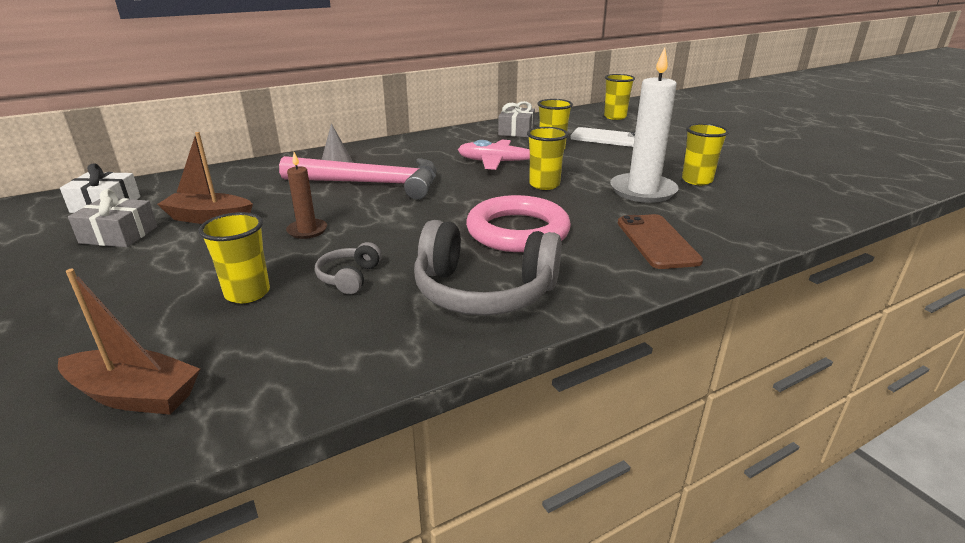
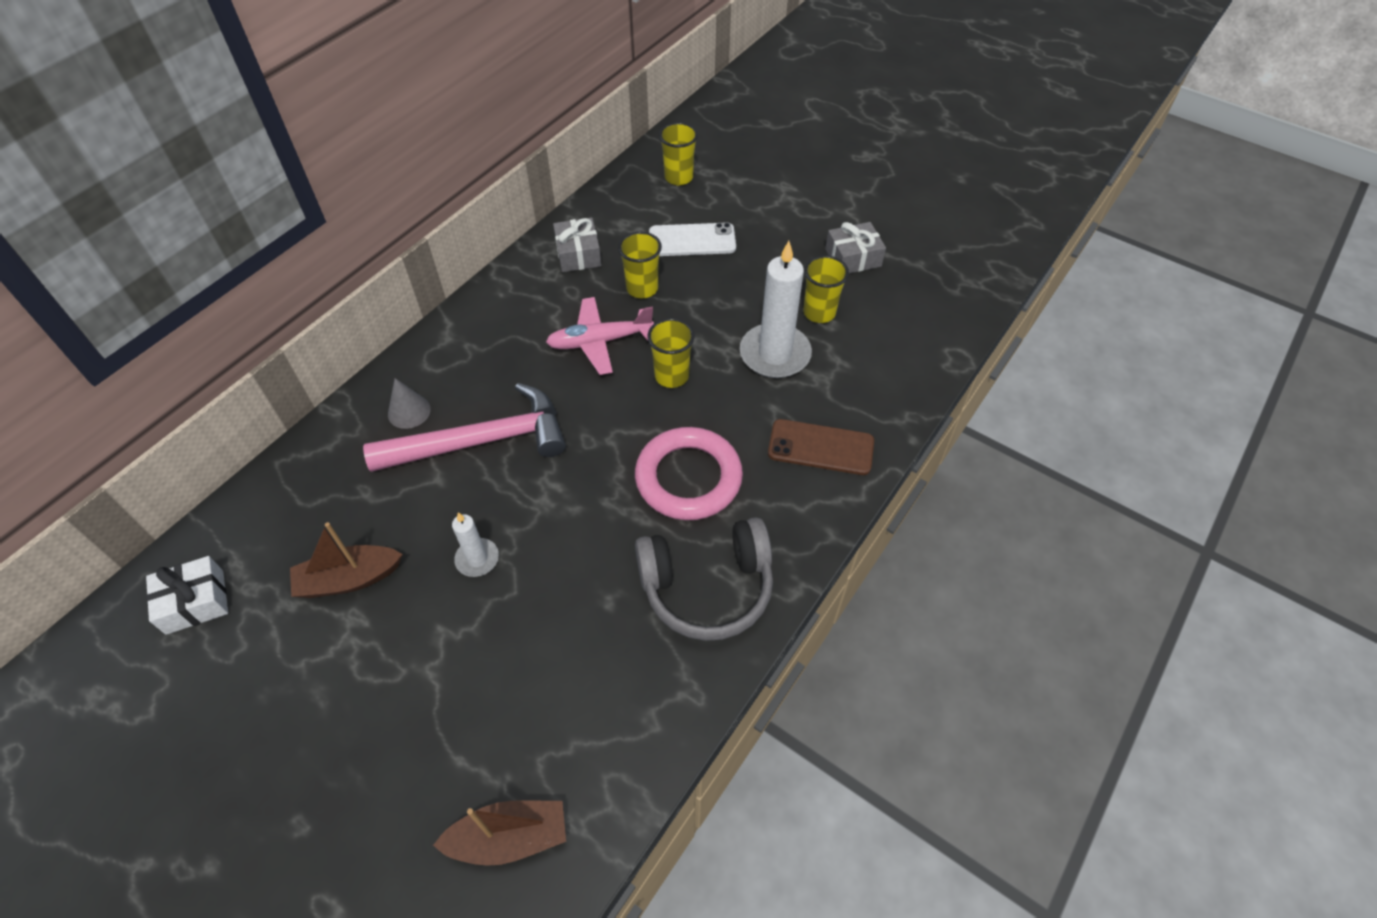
camera: 25 degrees left, 25 degrees up
(119, 235) = (273, 649): grey gift -> grey gift (853, 258)
(247, 293) = (497, 679): yellow cup -> none
(307, 230) = (477, 559): brown candle -> white candle
(349, 277) = (575, 617): grey headphones -> none
(657, 241) = (820, 447): brown phone -> brown phone turned 45 degrees counterclockwise

